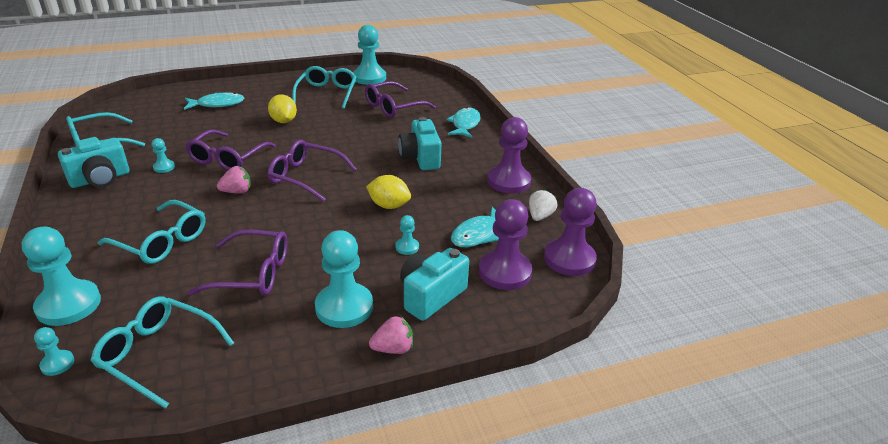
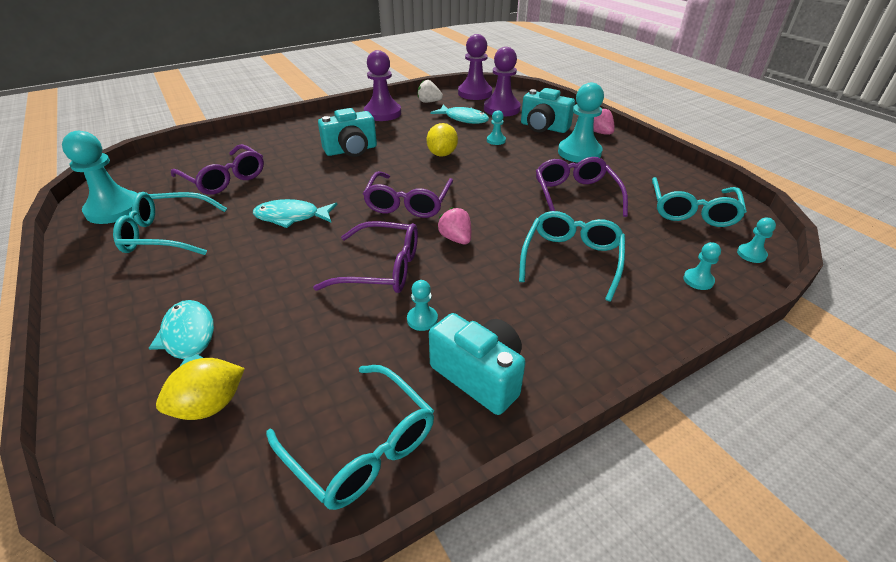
camera: 100 degrees left, 5 degrees up
(69, 305) = (698, 280): turquoise pawn -> turquoise pawn, size x0.47
(283, 121) = (264, 250): yellow lemon -> yellow lemon (210, 405)
(465, 124) = (274, 137): turquoise fish -> turquoise fish (291, 217)

